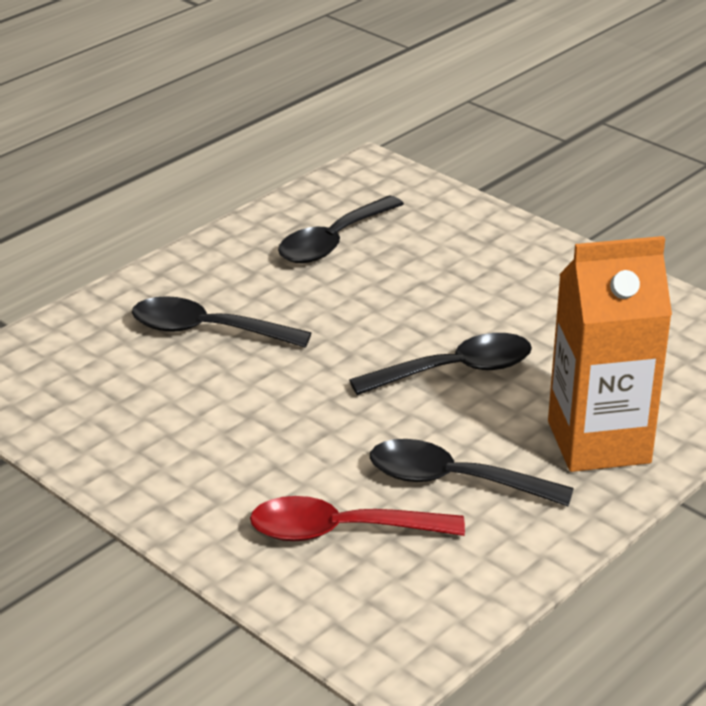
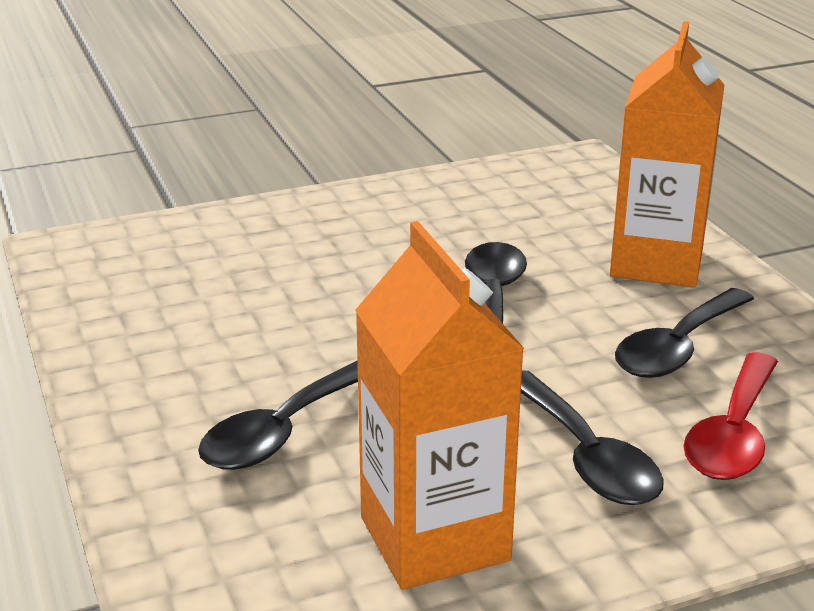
camera: 65 degrees left, 5 degrees down
(127, 422) = (434, 539): none -> orange carton
(333, 241) = (185, 304): black spoon -> black spoon (586, 456)

